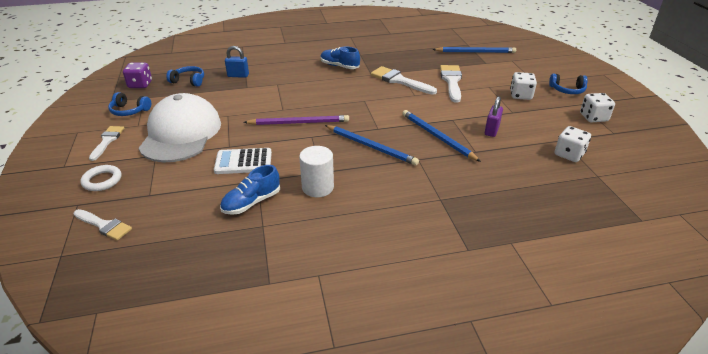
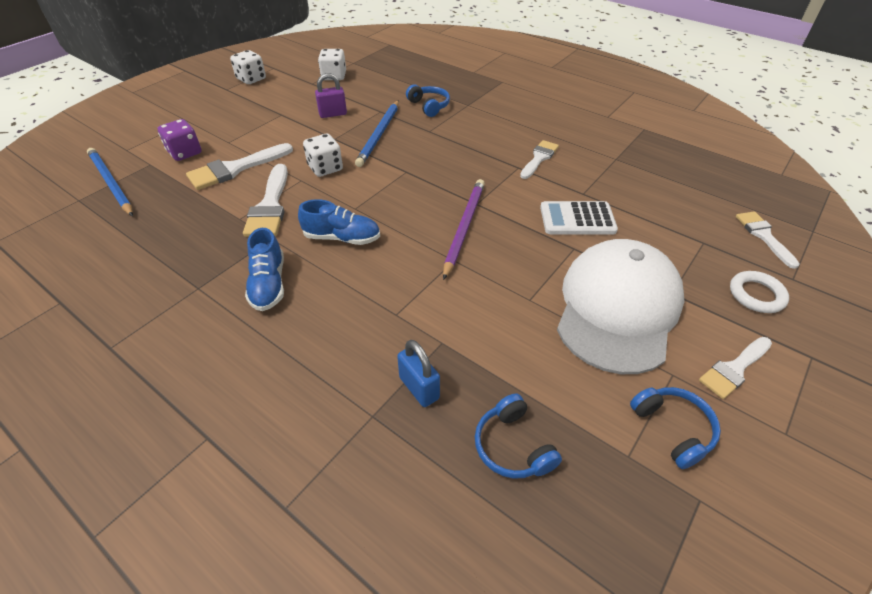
camera: 130 degrees left, 10 degrees up
(140, 84) = (614, 521): purple dice -> purple dice (185, 153)
(181, 134) = (617, 308): white cap -> white cap turned 150 degrees clockwise
(243, 162) = (577, 219): white calculator -> white calculator turned 135 degrees clockwise
(251, 202) = (608, 178): blue shoe -> blue shoe (342, 238)
(299, 123) = (464, 227): purple pencil -> purple pencil turned 60 degrees clockwise
(318, 187) = (539, 158): white cylinder -> white brush
(371, 146) = (443, 160): blue pencil -> none
(520, 95) = (235, 119): white dice -> white dice (325, 168)
(567, 90) = (196, 100): blue headphones -> blue headphones (429, 106)

